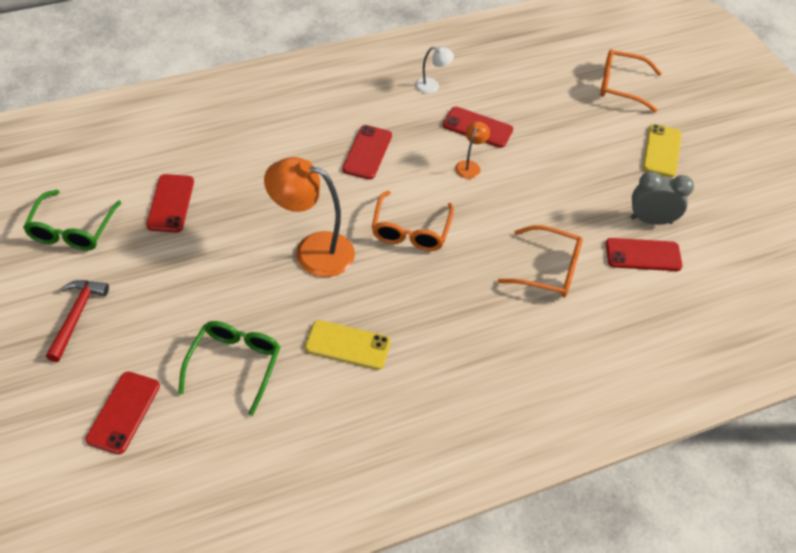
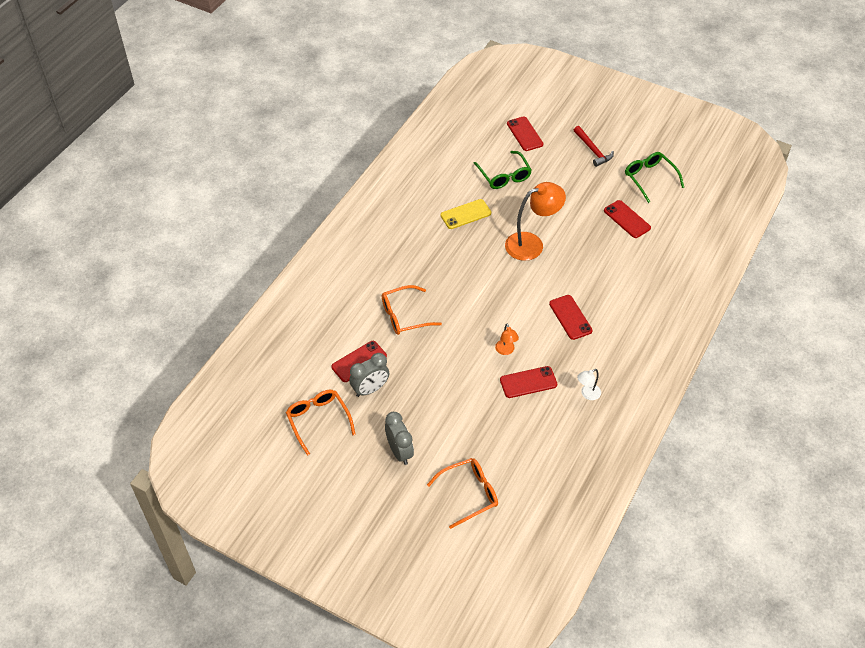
camera: 145 degrees right, 0 degrees up
(411, 230) = (497, 288): orange glasses -> orange glasses (318, 421)
(662, 151) = (400, 452): yellow phone -> grey clock

